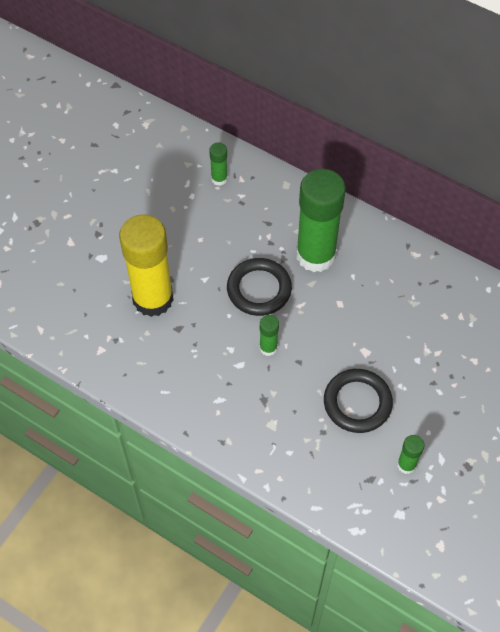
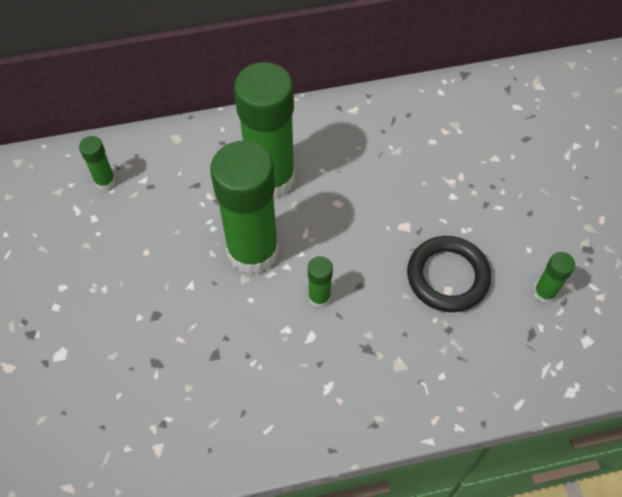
camera: 45 degrees left, 0 degrees up
(153, 299) = (159, 349): yellow glue stick -> none
(259, 289) = (253, 251): black ring -> green glue stick

